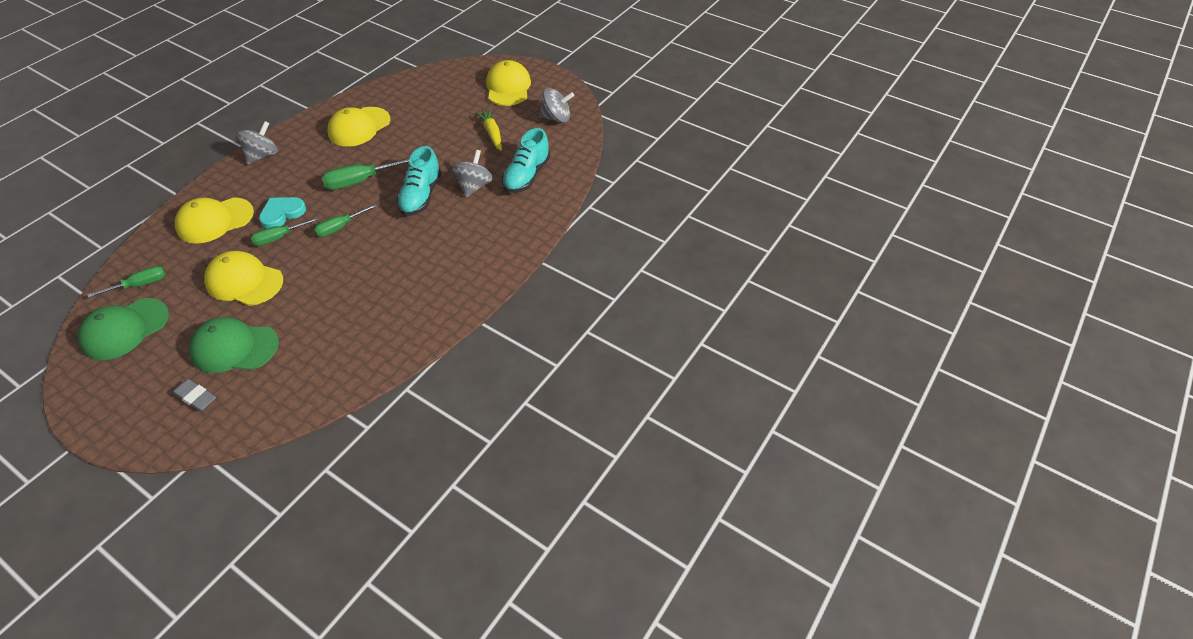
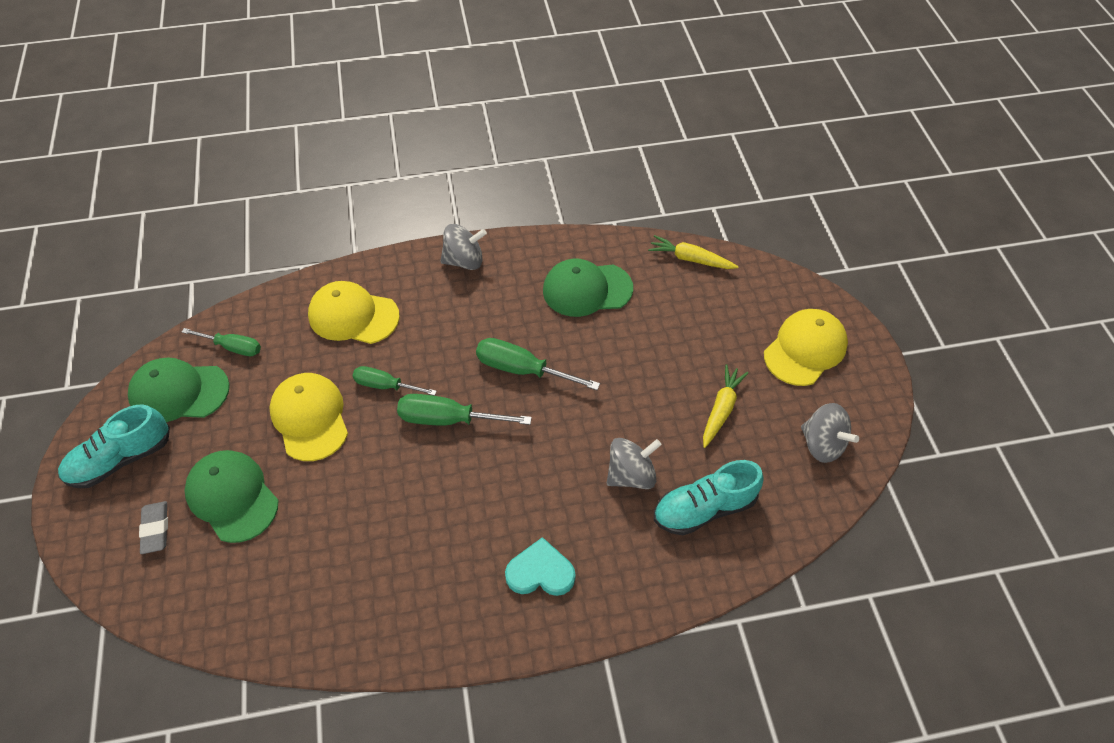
camera: 45 degrees right, 5 degrees up
(282, 213) = (415, 354): turquoise heart -> turquoise heart (540, 572)
(340, 227) = (449, 419): green screwdriver -> green screwdriver, size x1.50
(359, 127) = (587, 289): yellow cap -> green cap
(405, 83) = (690, 259): none -> yellow carrot
(421, 196) = (563, 442): turquoise shoe -> turquoise shoe (121, 459)

